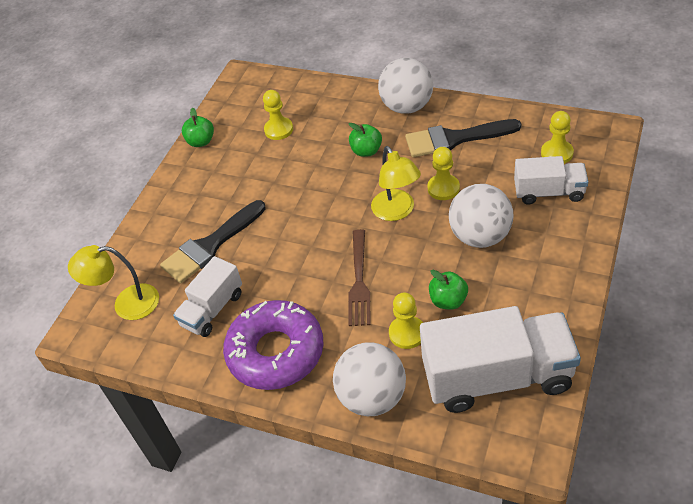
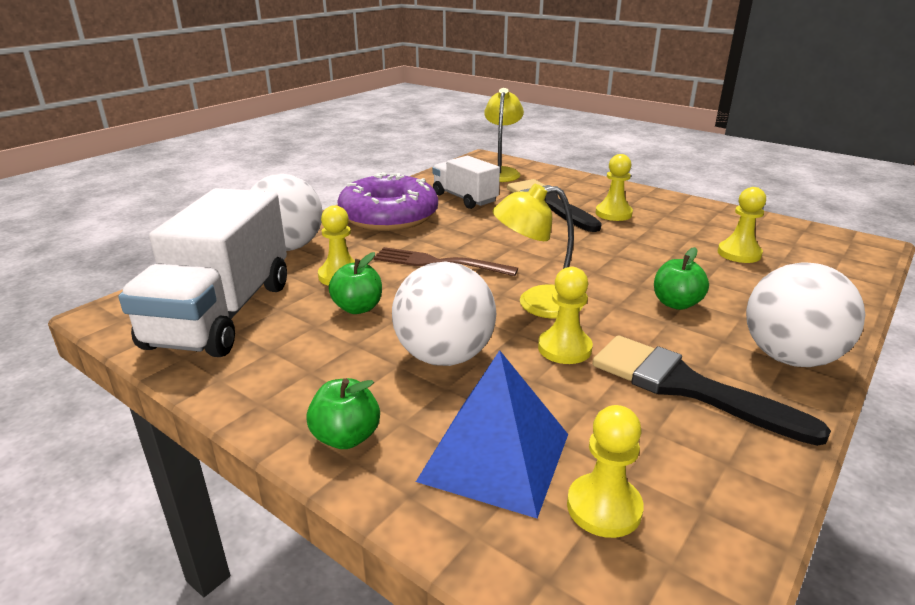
camera: 100 degrees right, 20 degrees down
(201, 141) = (723, 212): green apple -> green apple (346, 437)
(222, 201) = (613, 213): none -> yellow pawn
(455, 139) = (686, 387): black brush -> black brush turned 60 degrees counterclockwise
(549, 192) = (495, 456): white truck -> blue pyramid

